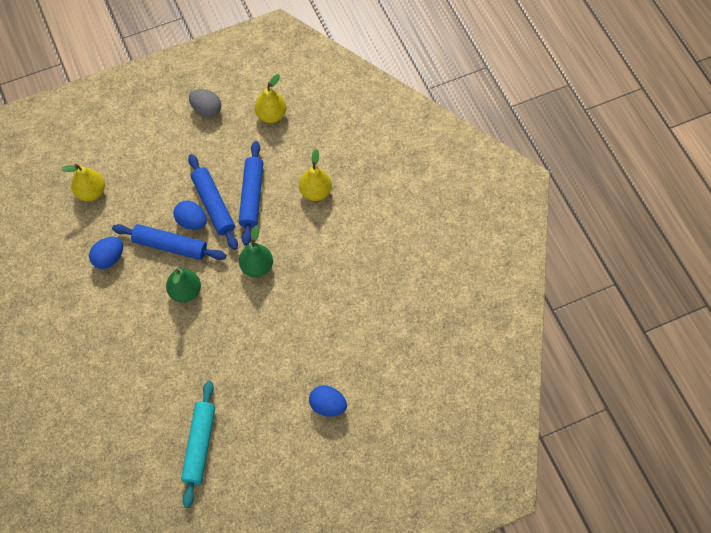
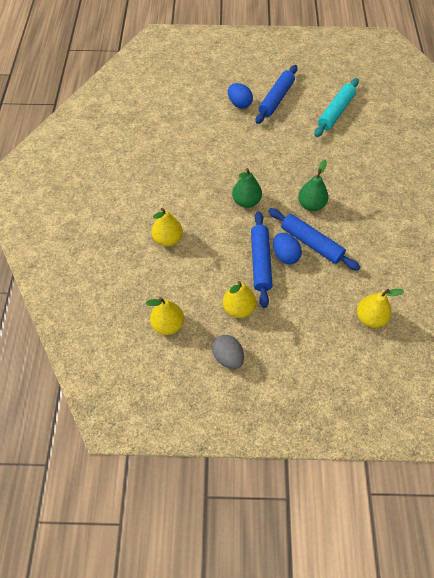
camera: 155 degrees left, 5 degrees down
(109, 258) = (368, 253): blue egg -> none
(215, 153) = (239, 308): none -> yellow pear
(251, 196) = (224, 257): blue rolling pin -> blue rolling pin (276, 99)

